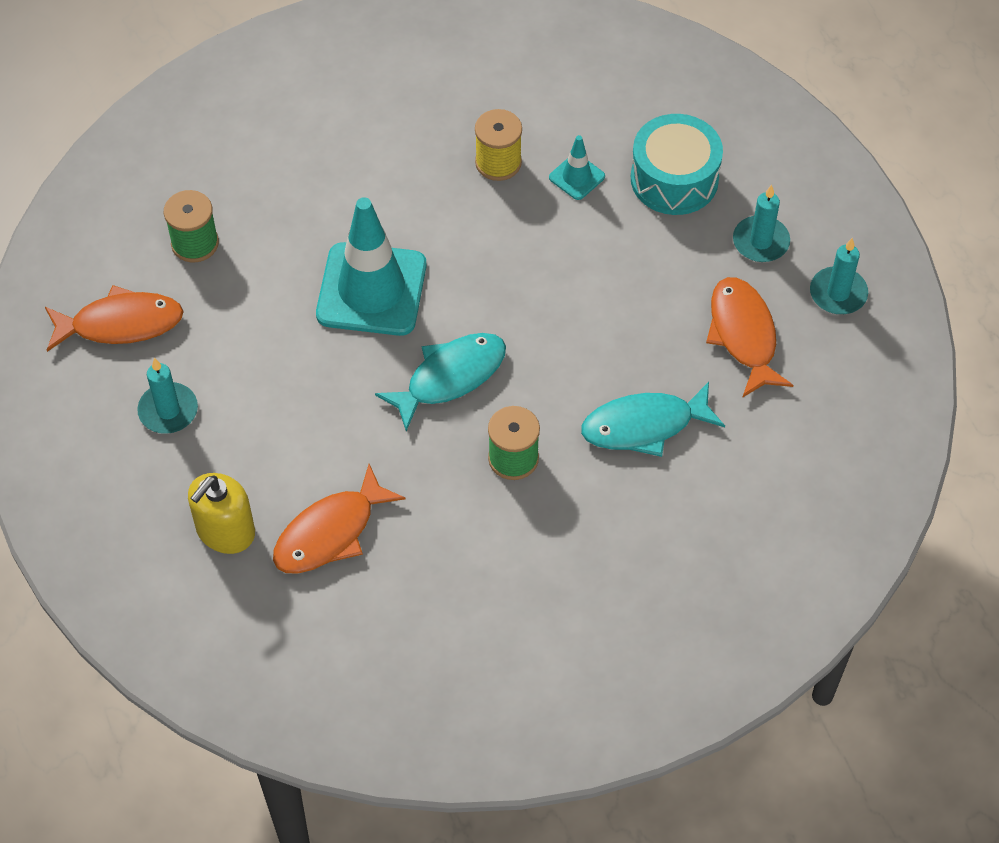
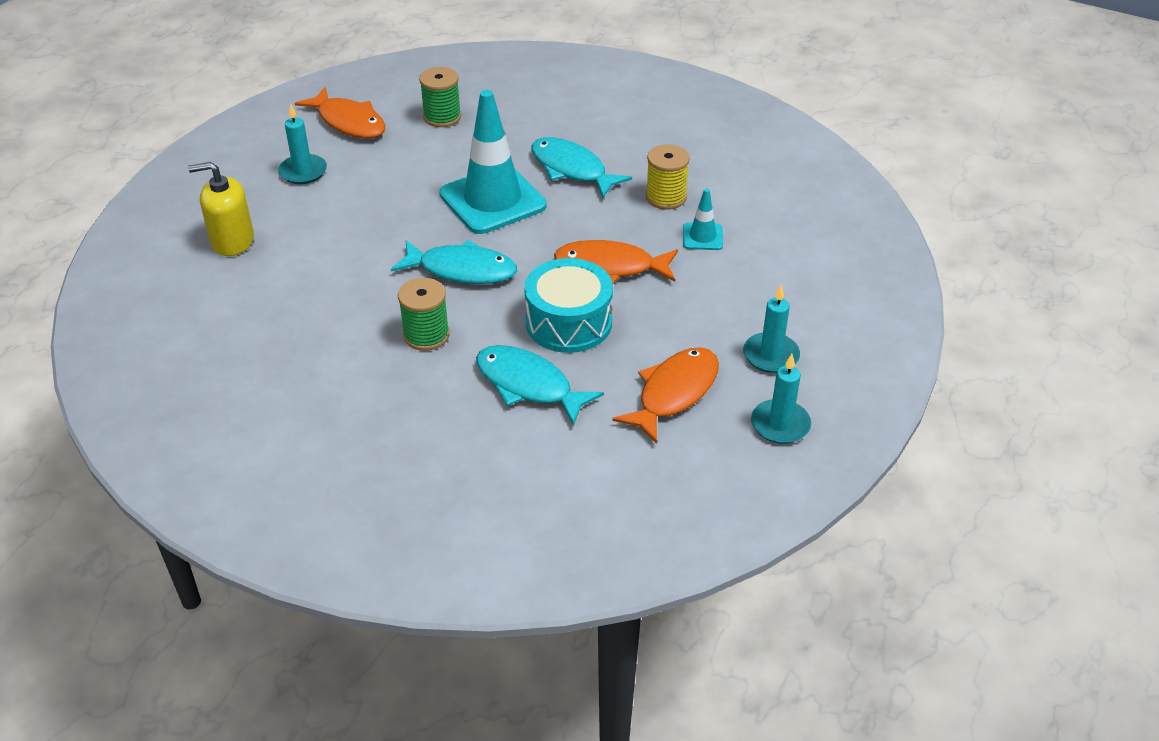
camera: 50 degrees right, 15 degrees down
(330, 533) = (275, 285): orange fish -> orange fish (610, 267)
(387, 200) = (572, 169): none -> turquoise fish
(674, 179) = (765, 282): turquoise drum -> turquoise drum (568, 322)

